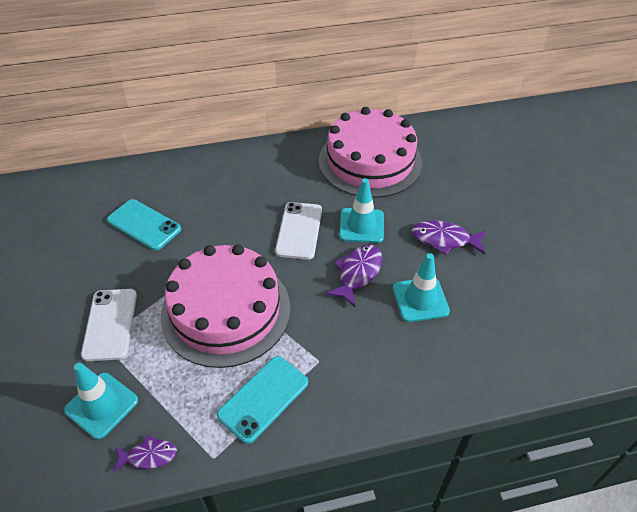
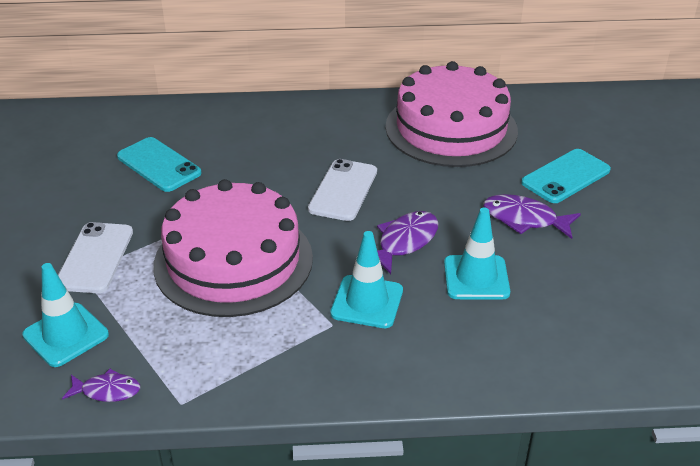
camera: 10 degrees right, 10 degrees down
(263, 398) = (255, 353): turquoise phone -> turquoise phone (566, 176)
(361, 225) = (422, 193): turquoise traffic cone -> turquoise traffic cone (367, 302)

